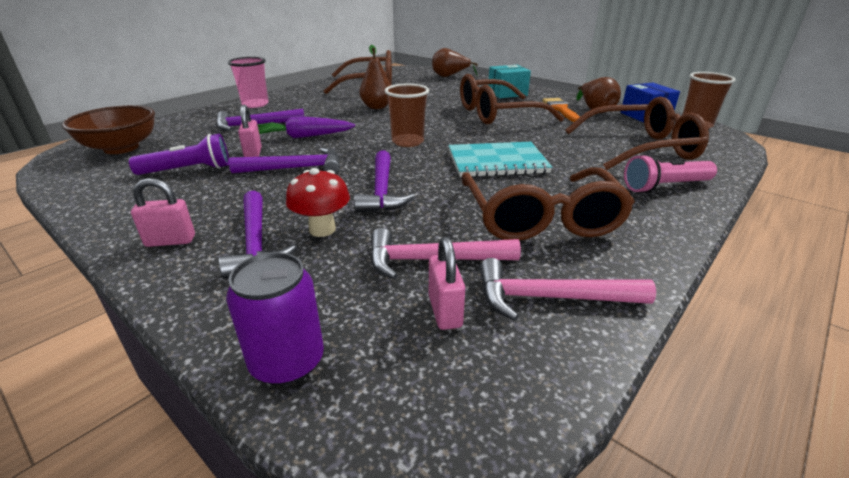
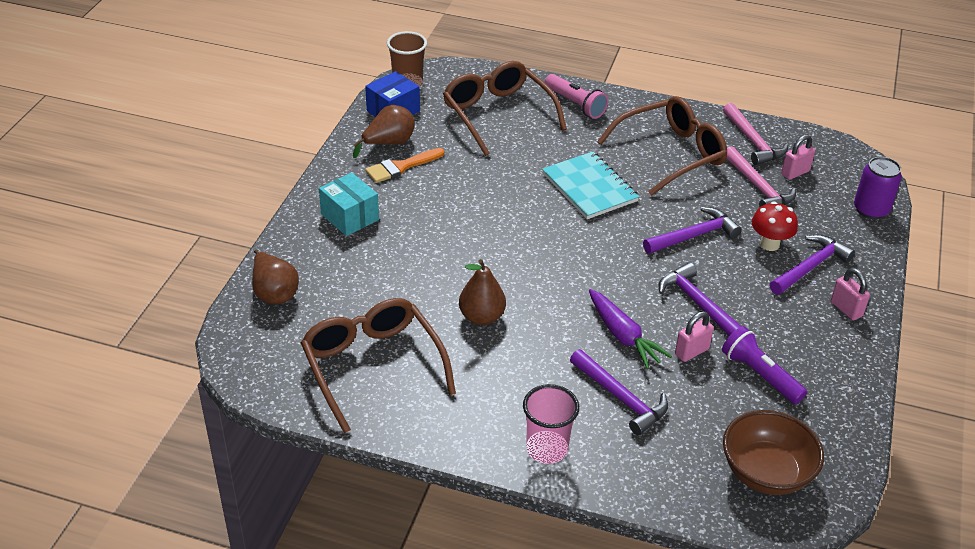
camera: 115 degrees left, 10 degrees up
(408, 142) = (581, 253): brown cup -> none
(497, 114) = (448, 210): brown glasses -> none

